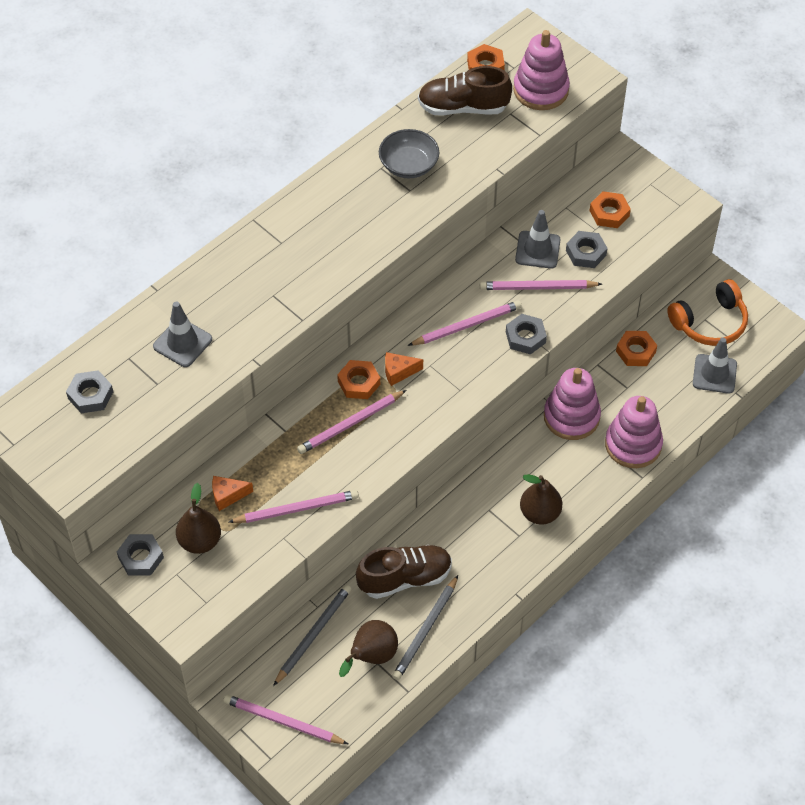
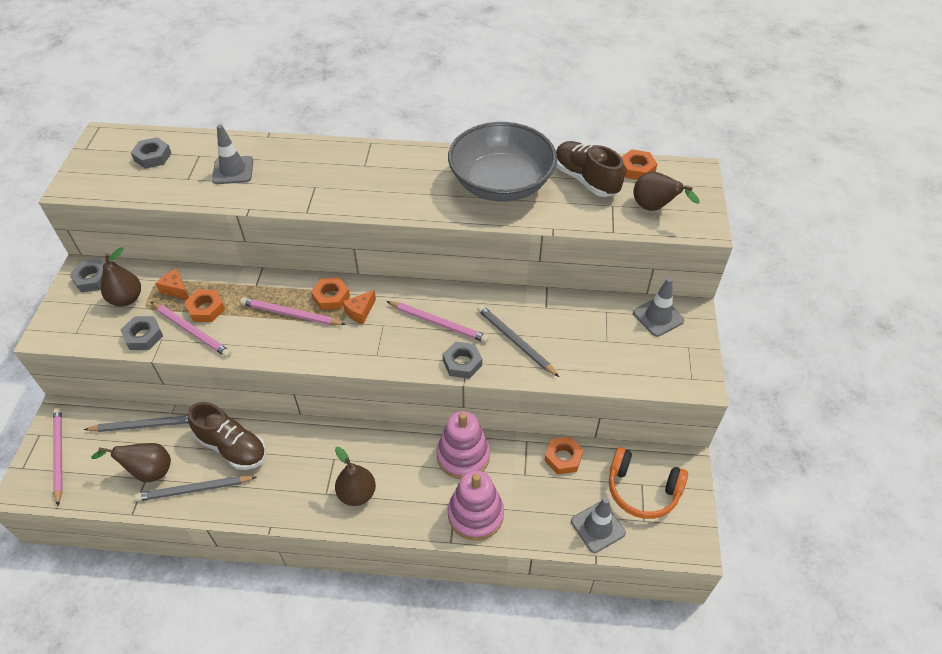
camera: 50 degrees right, 5 degrees down
(398, 372) = (360, 312): orange cheese -> orange cheese turned 90 degrees counterclockwise
(408, 165) = (501, 184): grey bowl -> grey bowl, size x1.95
(537, 250) = (549, 320): grey traffic cone -> grey traffic cone (658, 317)
(537, 287) = (515, 341): pink pencil -> grey pencil
(541, 90) = (654, 208): pink stacking toy -> brown pear
(586, 253) = (578, 349): grey nut -> grey nut (143, 336)
(609, 213) = (631, 340): orange nut -> orange nut (206, 309)

